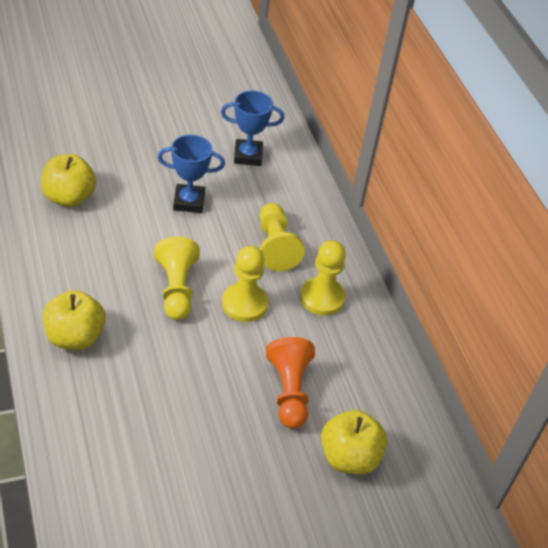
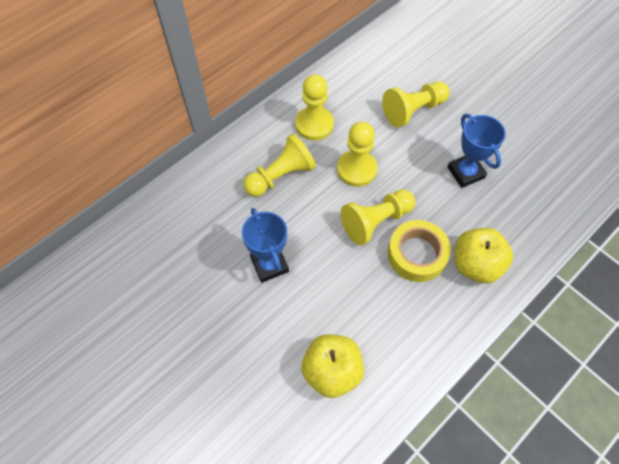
camera: 110 degrees left, 15 degrees up
(120, 300) = (417, 254): none -> yellow tape
(248, 156) = (175, 248): blue trophy -> blue trophy (465, 172)
(289, 391) = (413, 110): orange pawn -> yellow pawn
(349, 457) = (437, 62): yellow apple -> none

